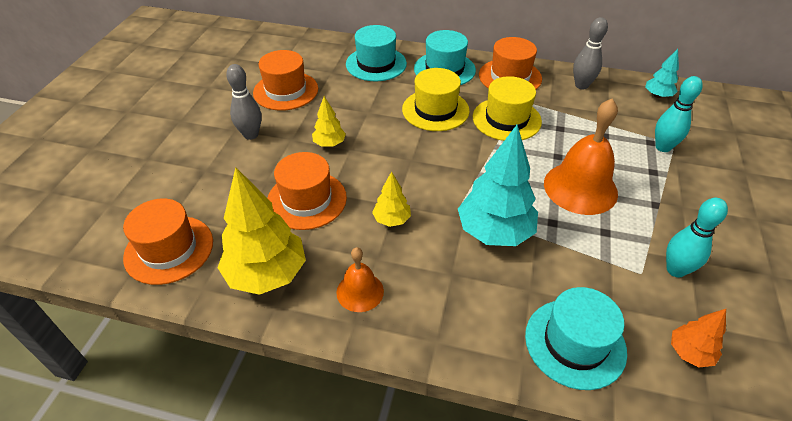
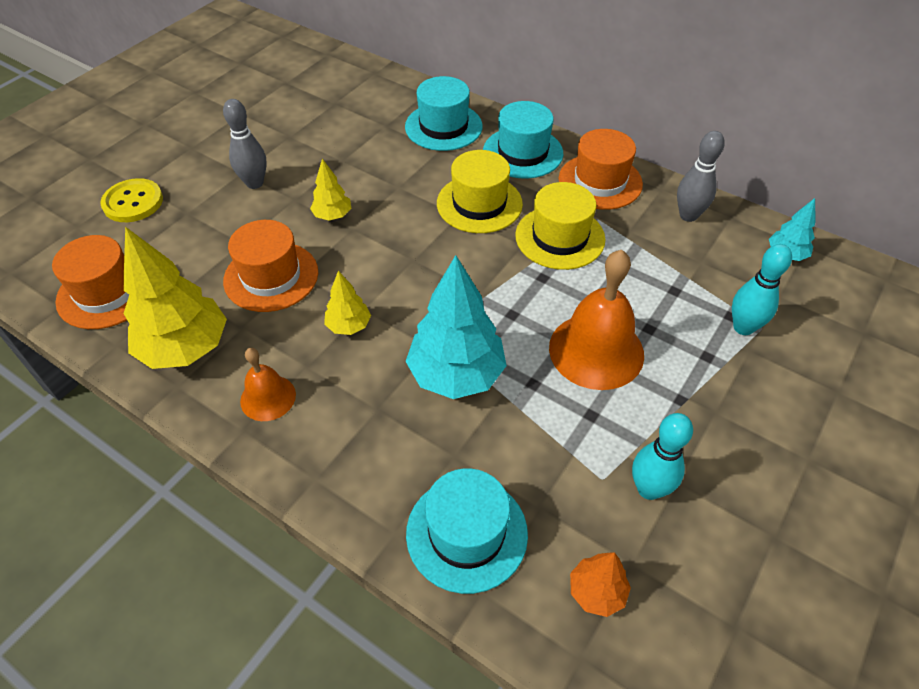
camera: 20 degrees right, 5 degrees up
(152, 173) = (133, 202): none -> yellow button
(286, 91) = (321, 138): orange hat -> none

